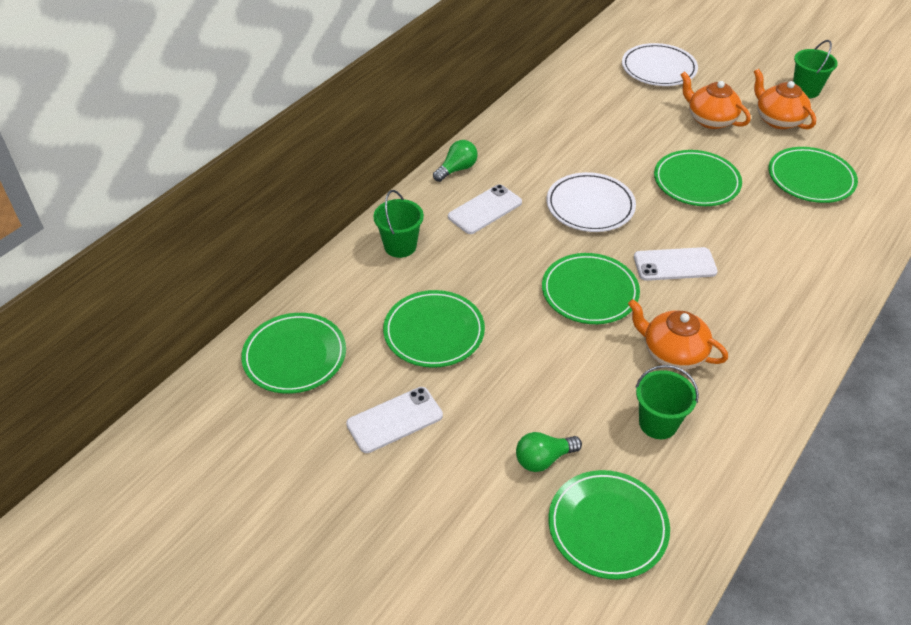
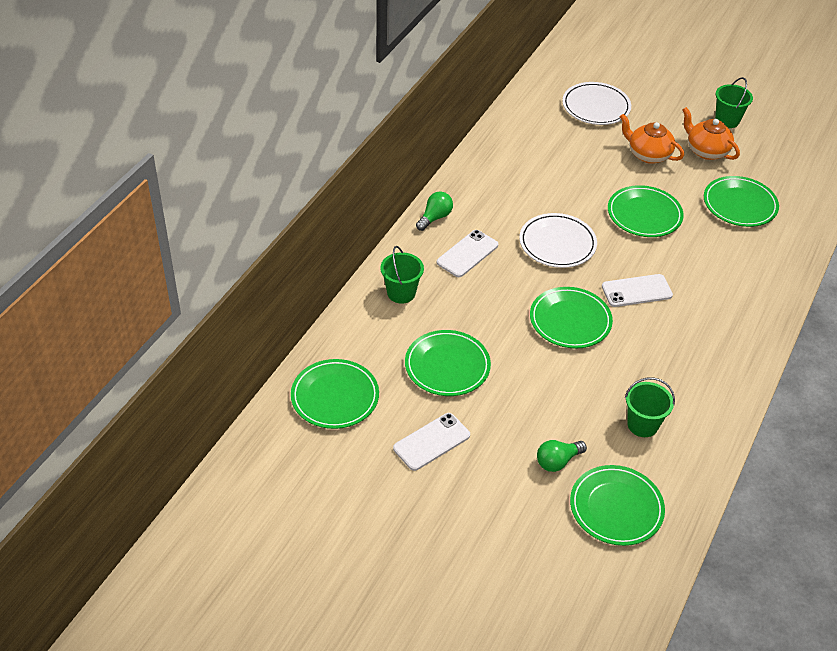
camera: 10 degrees left, 0 degrees up
(672, 353) = (645, 366): orange teapot -> none

